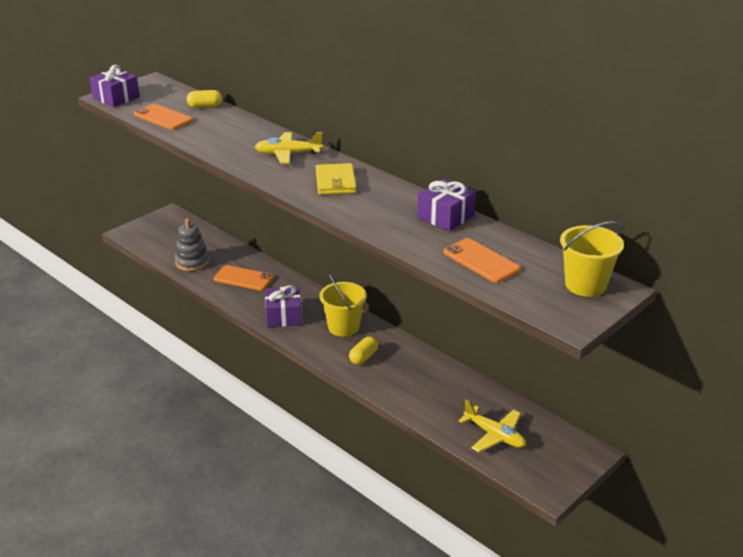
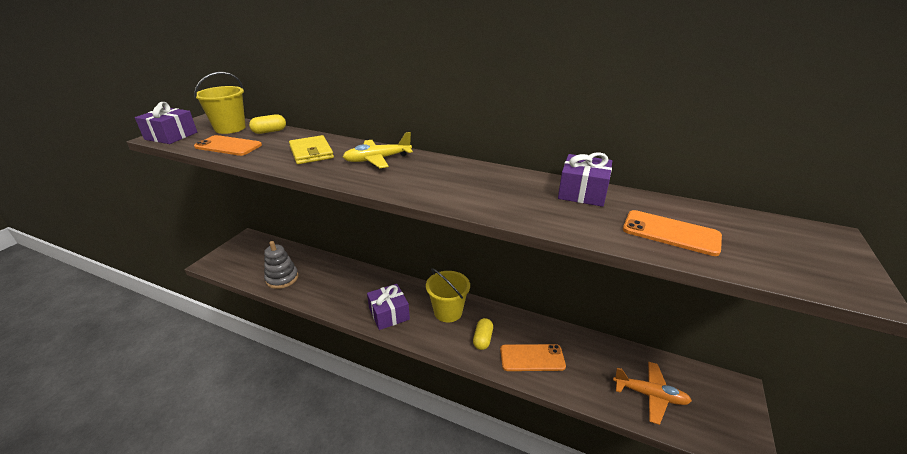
camera: 20 degrees left, 0 degrees up
(243, 278) = (336, 284): orange phone -> orange phone (532, 358)
(335, 182) = (445, 178): yellow wallet -> yellow wallet (311, 152)
(494, 435) = (650, 395): yellow plane -> orange plane
(585, 285) = (797, 238): yellow bucket -> yellow bucket (230, 128)

